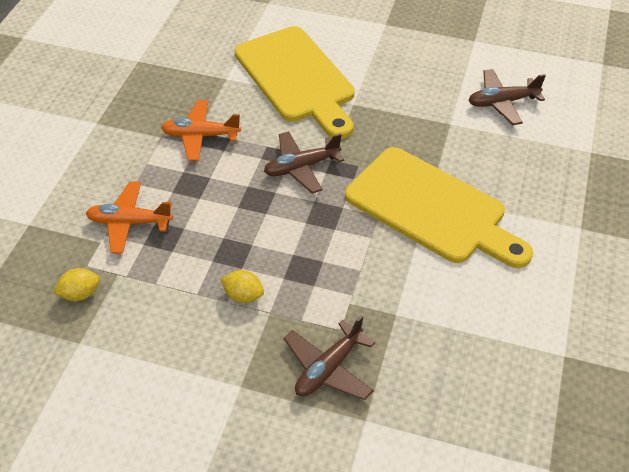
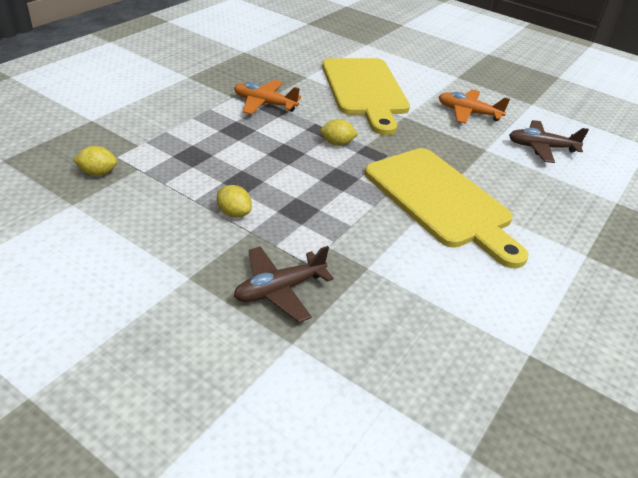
camera: 15 degrees right, 10 degrees down
(129, 222) = (171, 140): orange plane -> orange plane (468, 113)
(301, 167) = (337, 143): brown plane -> yellow lemon

